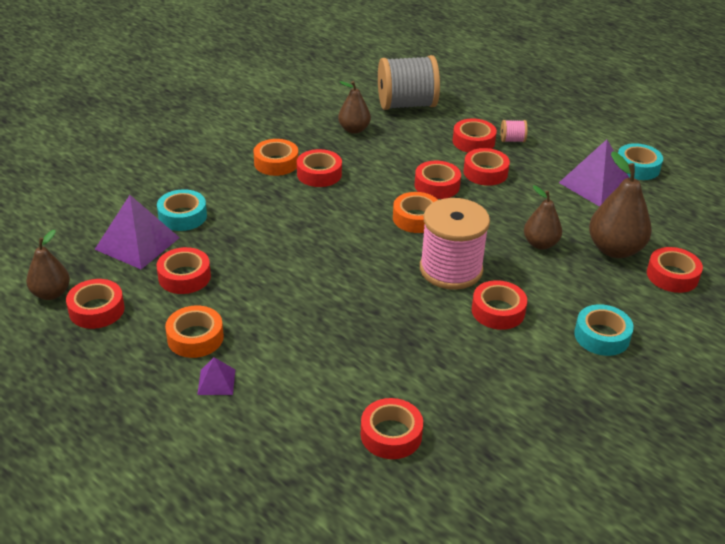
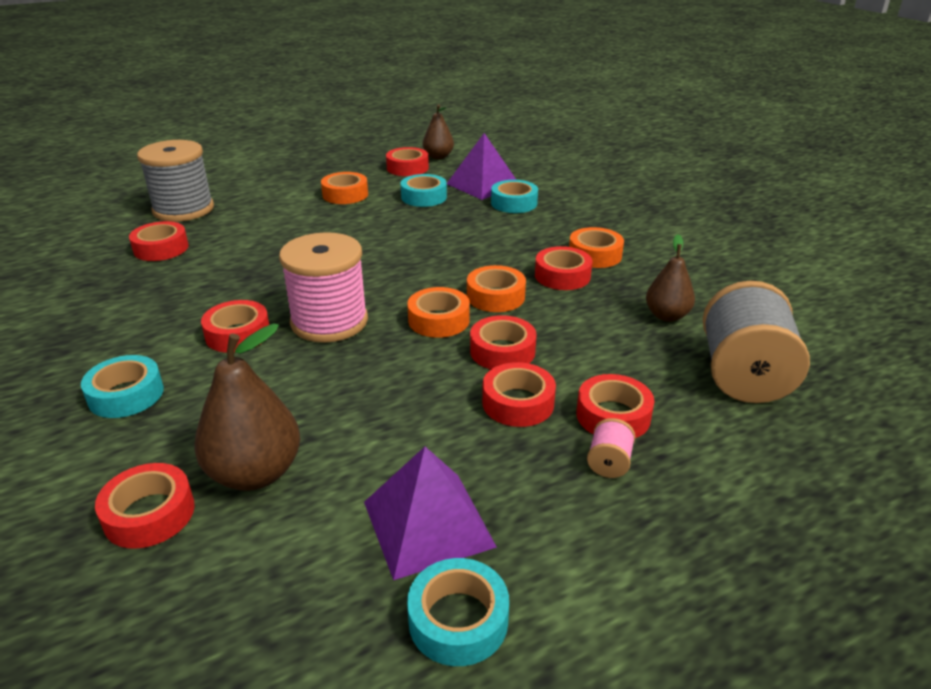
camera: 110 degrees right, 5 degrees down
(184, 277) = (424, 197): red tape -> turquoise tape
(216, 382) = (291, 197): purple pyramid -> none
(286, 468) = (183, 209): none -> grey spool
(367, 199) = (495, 296): none -> orange tape
(540, 244) = (322, 402): brown pear -> none

